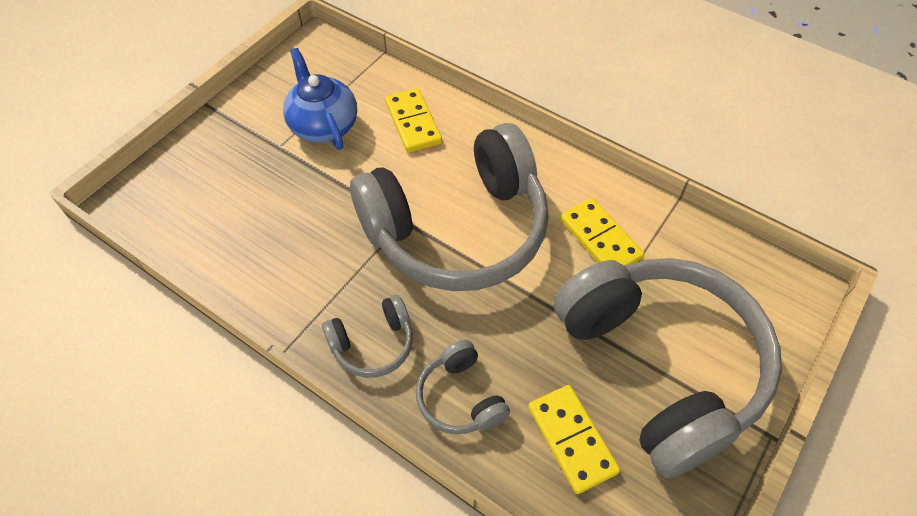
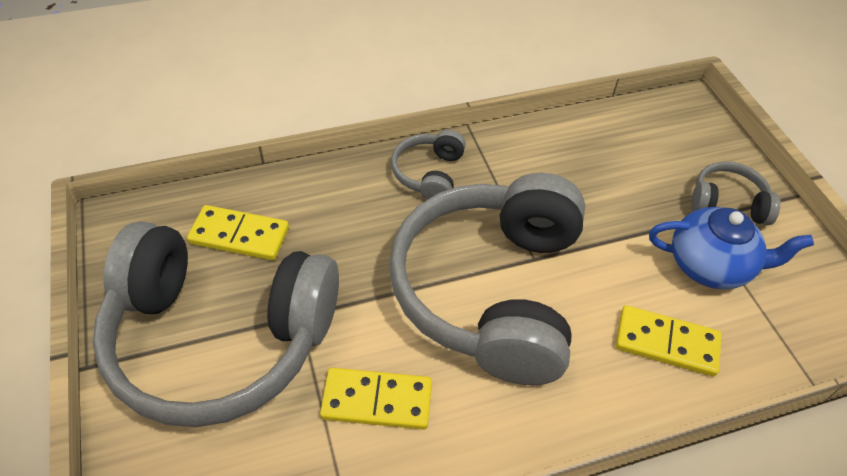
camera: 125 degrees right, 5 degrees down
(460, 397) = (337, 195): grey headphones -> grey headphones (727, 203)

